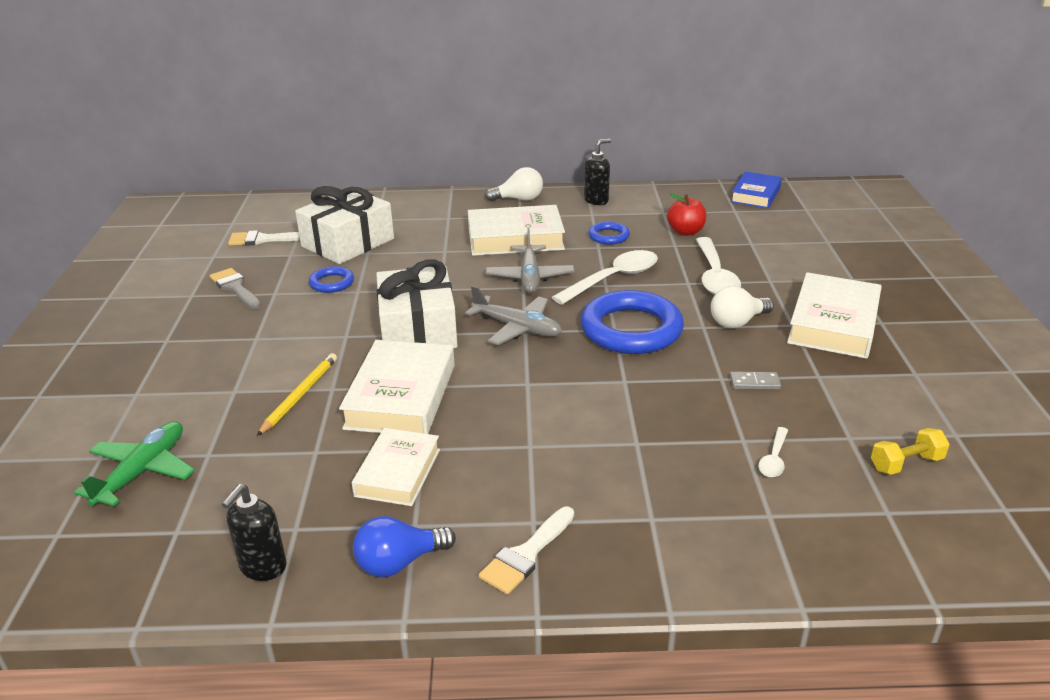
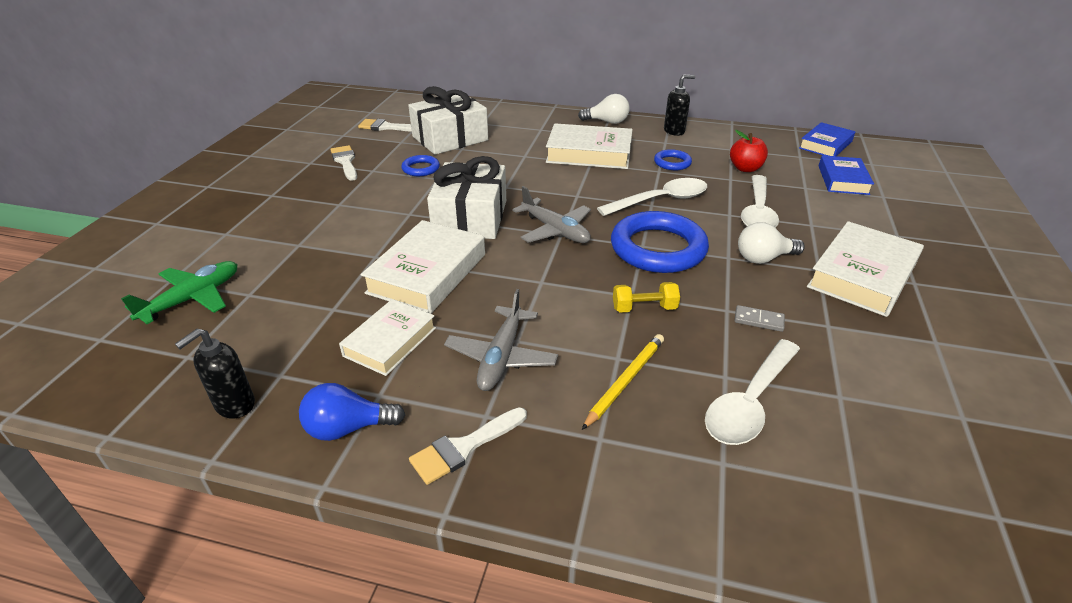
camera: 15 degrees right, 5 degrees up
(235, 288) = (345, 161): grey brush -> white brush
(300, 395) = (346, 257): yellow pencil -> yellow pencil (625, 381)
(530, 277) = (586, 188): grey plane -> grey plane (501, 357)
(774, 459) = (749, 403): white spoon -> white spoon, size x2.03
(784, 230) = (842, 180): none -> blue book
(906, 463) = (894, 438): yellow dumbbell -> yellow dumbbell (644, 308)

